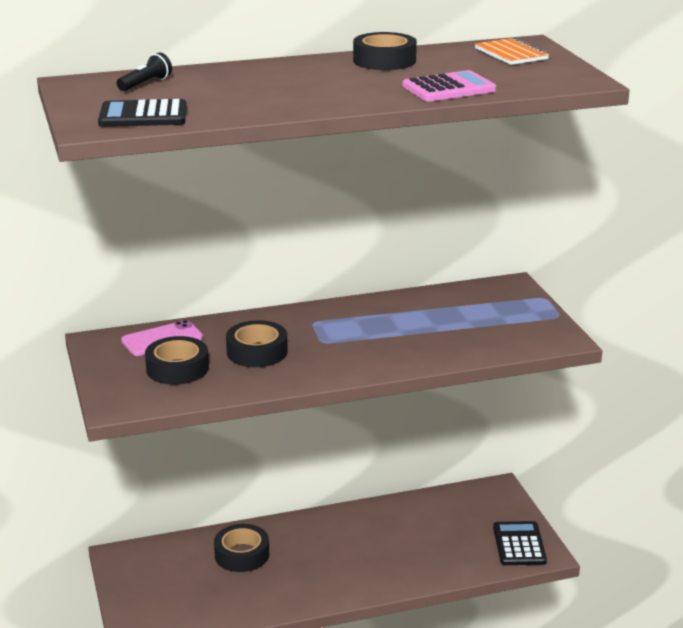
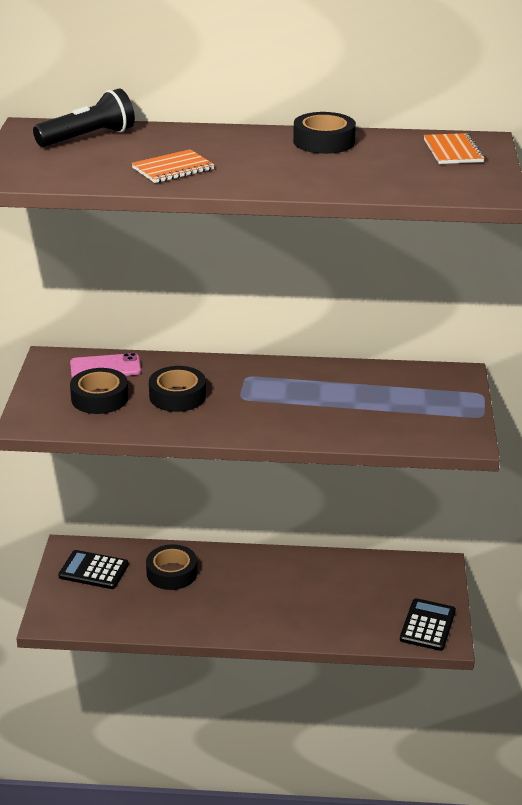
camera: 20 degrees right, 5 degrees up
(143, 115) = (55, 171): black calculator -> black calculator (93, 570)
(145, 84) = (88, 137): black flashlight -> black flashlight, size x1.74
(262, 99) = (173, 169): none -> orange notebook
(448, 88) = (352, 182): pink calculator -> none

